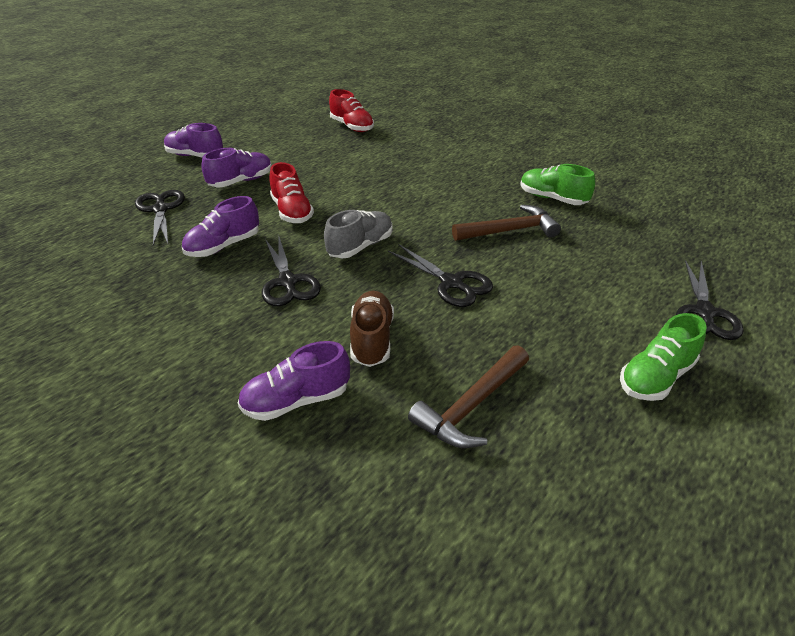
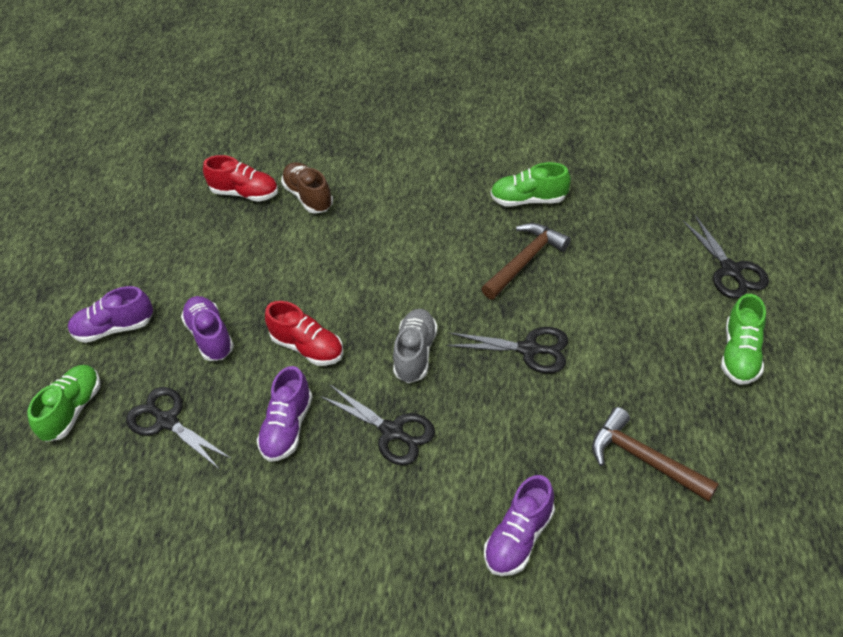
camera: 30 degrees left, 10 degrees up
(121, 182) = (73, 410): none -> green shoe
(241, 181) = (210, 336): purple shoe -> purple shoe turned 45 degrees counterclockwise
(372, 339) = (520, 446): brown shoe -> brown shoe (308, 197)
(471, 406) = (644, 459): brown hammer -> brown hammer turned 120 degrees clockwise

